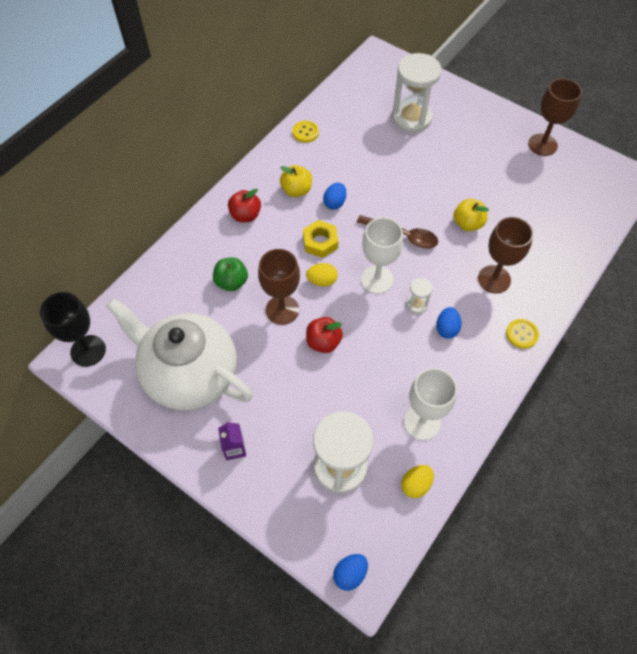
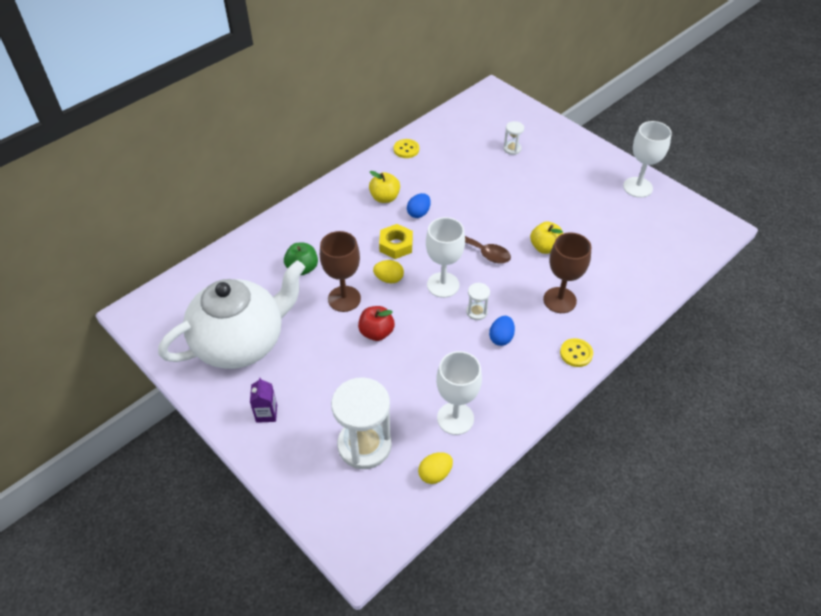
camera: 10 degrees right, 10 degrees down
(88, 351) = (153, 308): black goblet -> none
(189, 374) = (241, 342): white teapot -> white teapot turned 105 degrees clockwise
(245, 215) = (331, 213): red apple -> none
(350, 574) = (349, 544): blue egg -> none
(411, 118) = (512, 149): white hourglass -> white hourglass, size x0.45
(542, 145) = (637, 187): brown goblet -> white goblet

